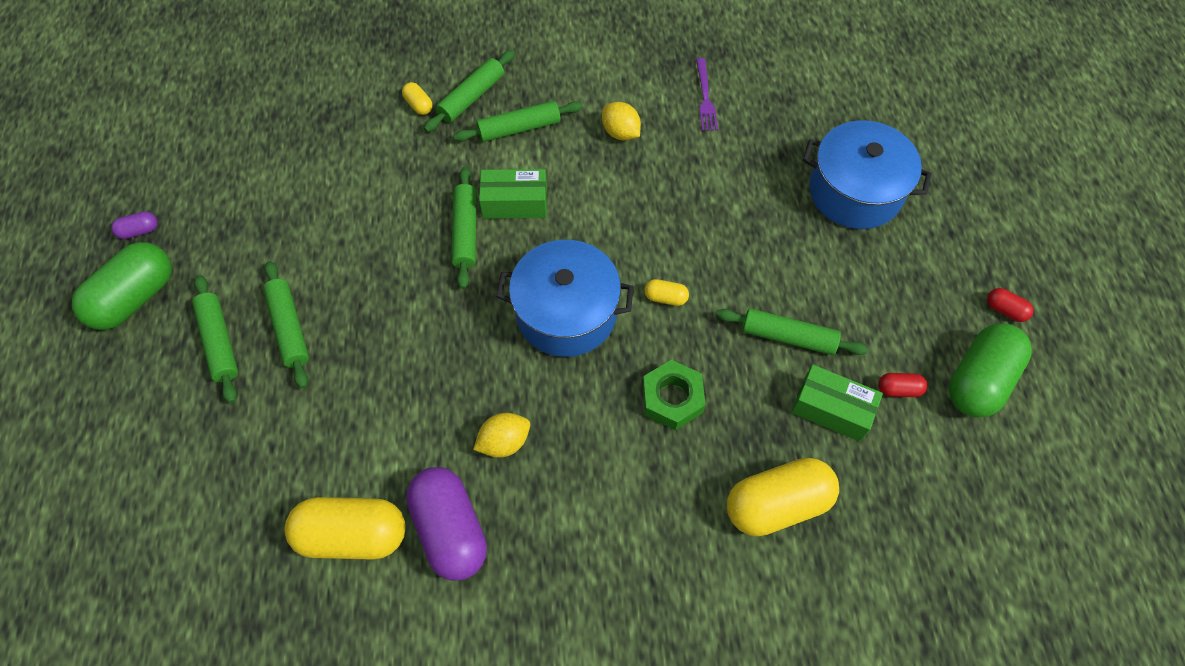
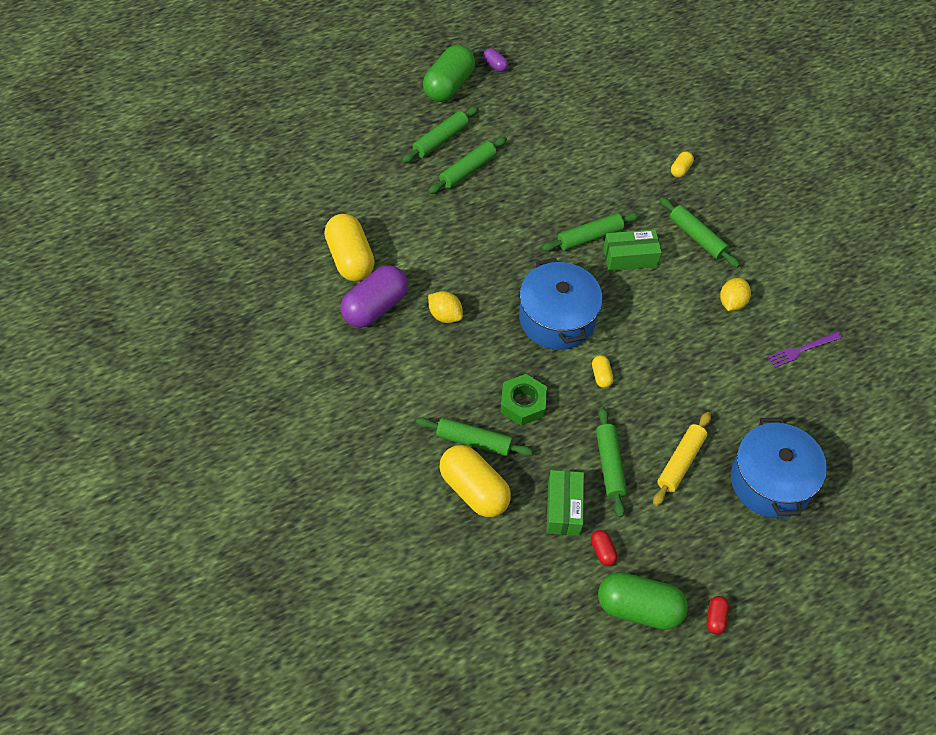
camera: 65 degrees right, 5 degrees down
(135, 298) = (448, 85): green capsule -> green capsule turned 75 degrees counterclockwise
(471, 97) = (707, 198): green rolling pin -> green rolling pin (473, 441)
(515, 203) = (630, 257): green box -> green box turned 75 degrees counterclockwise
(806, 264) = (680, 462): none -> yellow rolling pin

